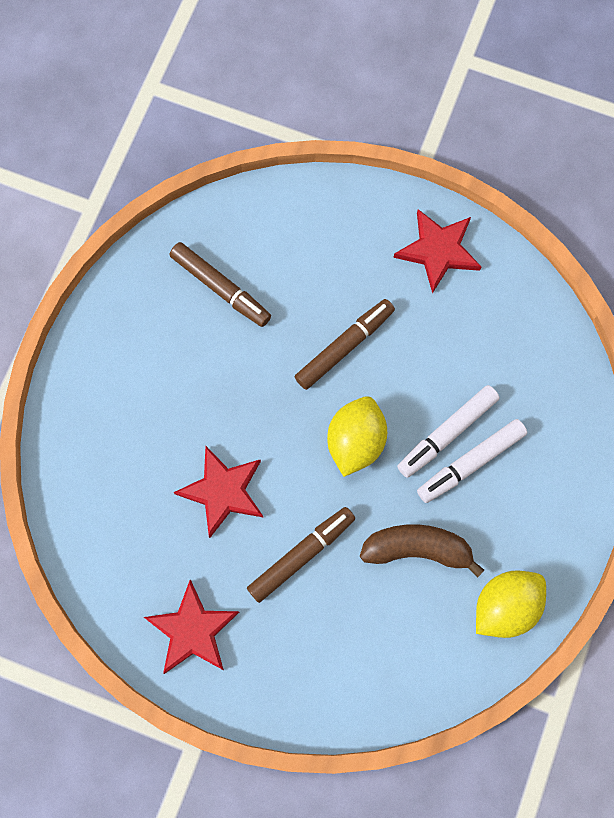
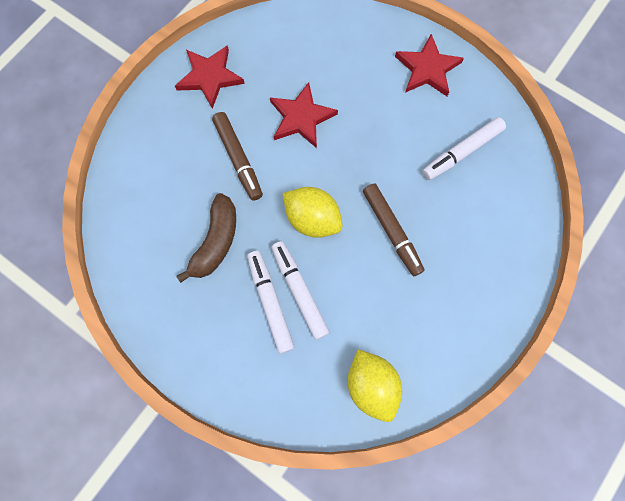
camera: 105 degrees right, 0 degrees up
(221, 288) = (462, 152): brown marker -> white marker
(438, 251) = (459, 331): red star -> red star (427, 69)
(505, 606) = (151, 295): yellow lemon -> yellow lemon (371, 385)

